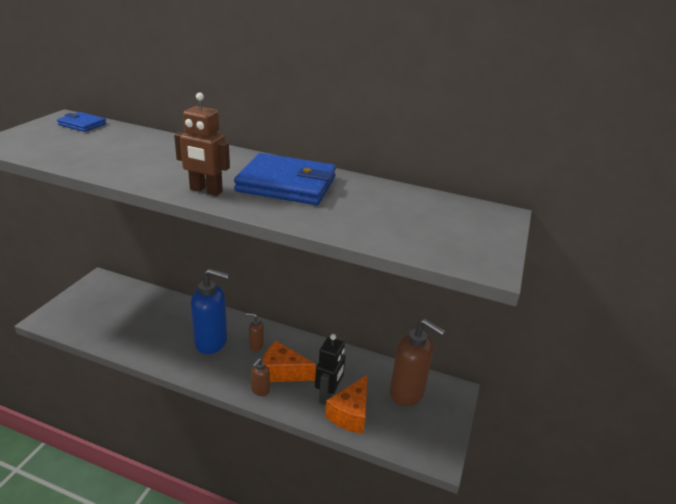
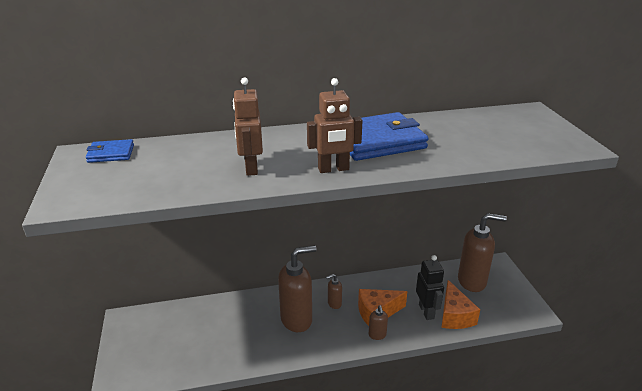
camera: 30 degrees left, 0 degrees up
(149, 166) = (251, 168): none -> brown robot
(212, 342) = (297, 320): blue soap dispenser -> brown soap dispenser

